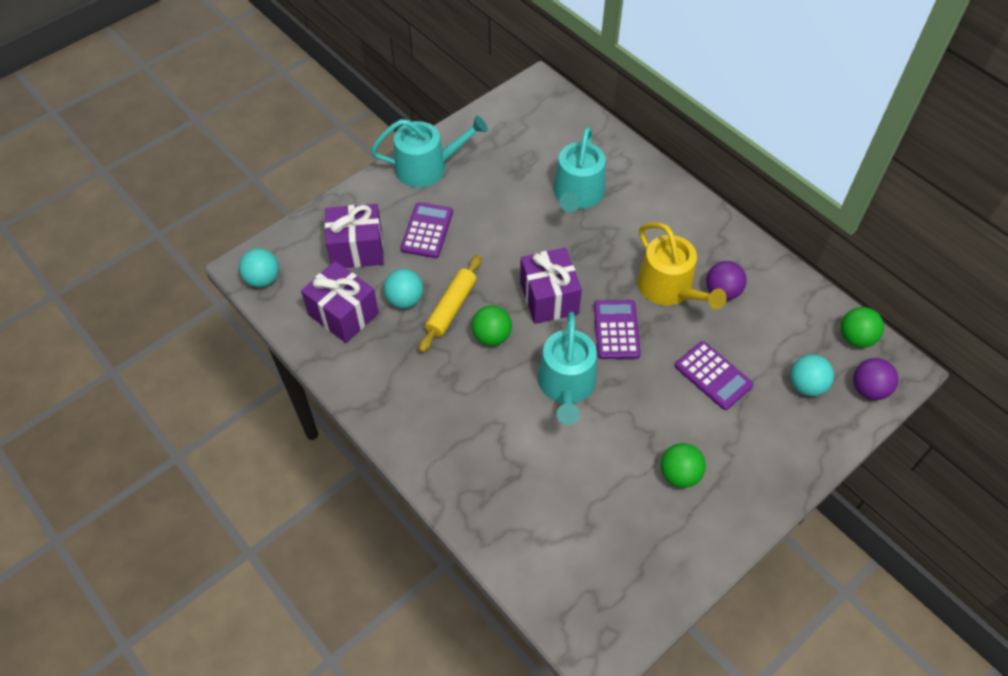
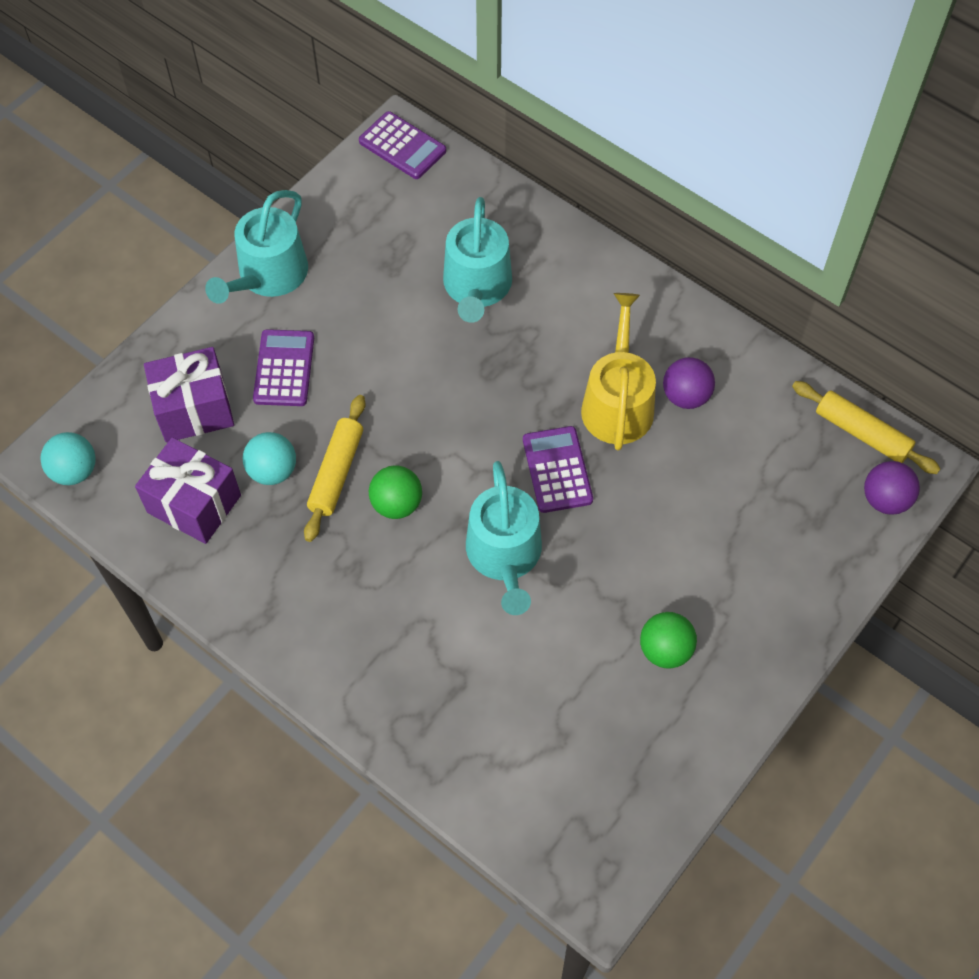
camera: 10 degrees left, 5 degrees up
(428, 167) = (268, 276): turquoise watering can -> turquoise watering can turned 135 degrees clockwise
(549, 298) = (463, 439): purple gift -> none
(669, 289) = (617, 402): yellow watering can -> yellow watering can turned 135 degrees counterclockwise
(713, 376) = (689, 513): purple calculator -> purple calculator (402, 146)
(806, 385) = (807, 507): turquoise ball -> none
(855, 338) = (862, 433): green ball -> yellow rolling pin

